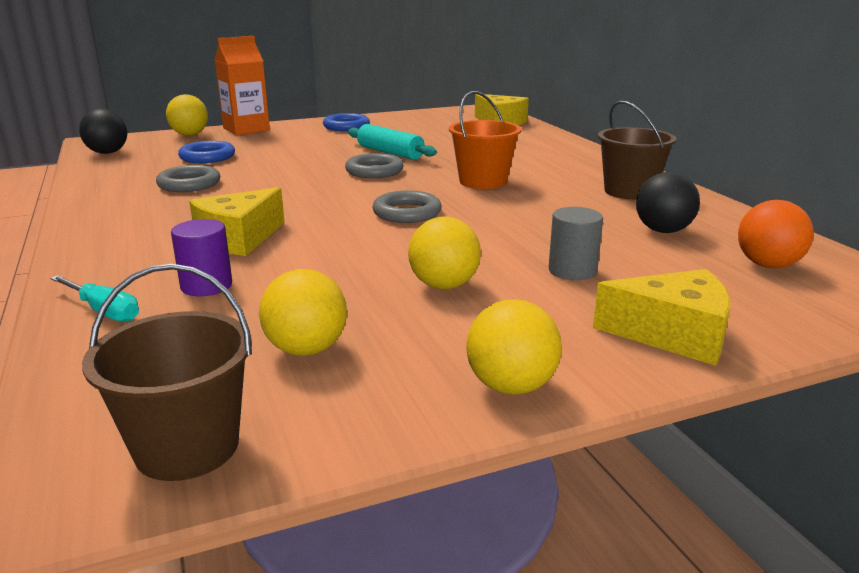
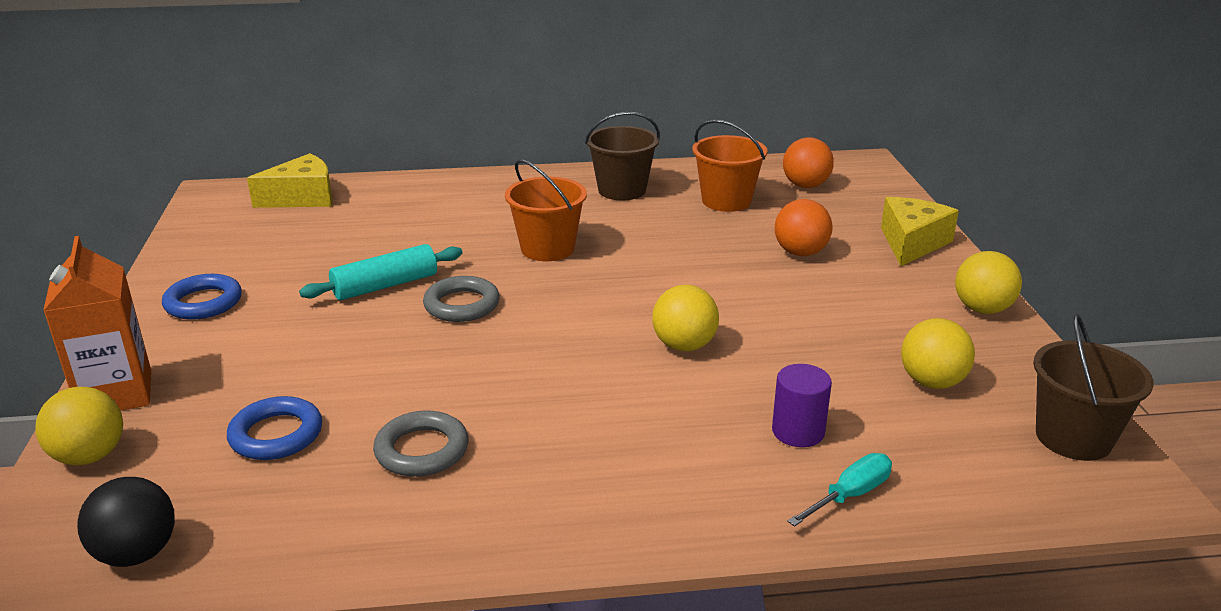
camera: 75 degrees left, 5 degrees up
(239, 238) = (668, 410): yellow cheese -> none
(407, 213) = (629, 303): grey ring -> none
(444, 285) = (819, 309): yellow ball -> yellow ball (684, 346)
(572, 271) = (800, 252): grey cylinder -> orange ball
(663, 230) = (726, 201): black ball -> orange bucket

